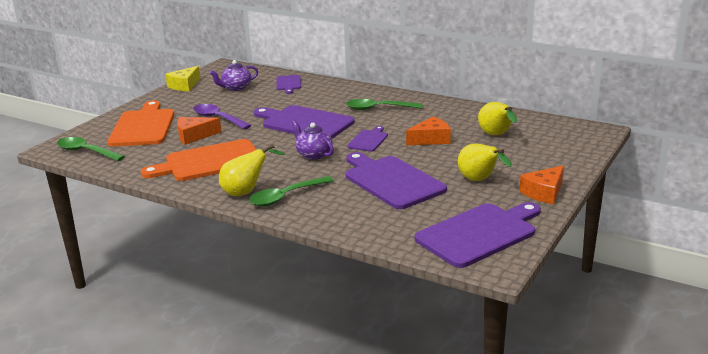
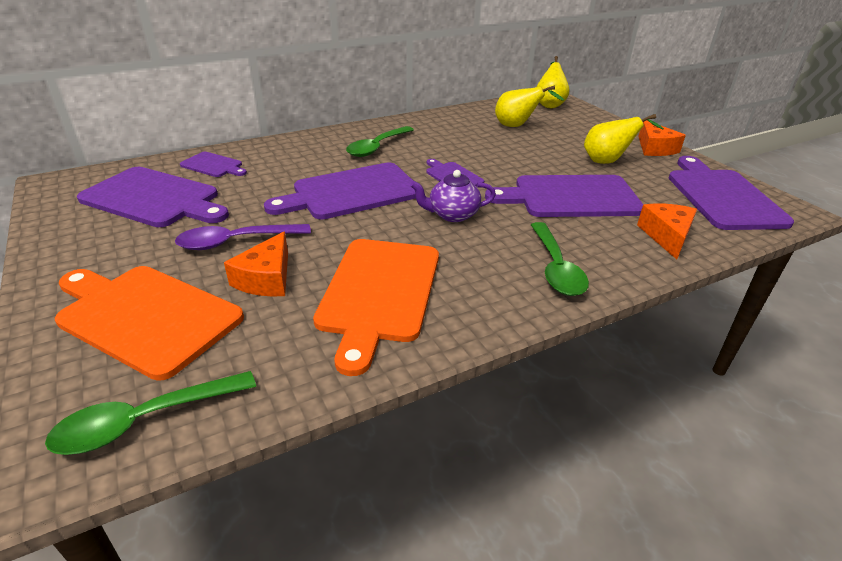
camera: 60 degrees left, 10 degrees up
(184, 85) = (56, 231): yellow cheese -> none
(236, 88) = (154, 198): purple teapot -> purple cutting board
(246, 192) = (515, 292): yellow pear -> yellow pear (549, 104)
(431, 139) = (491, 150): orange cheese -> orange cheese (666, 236)

